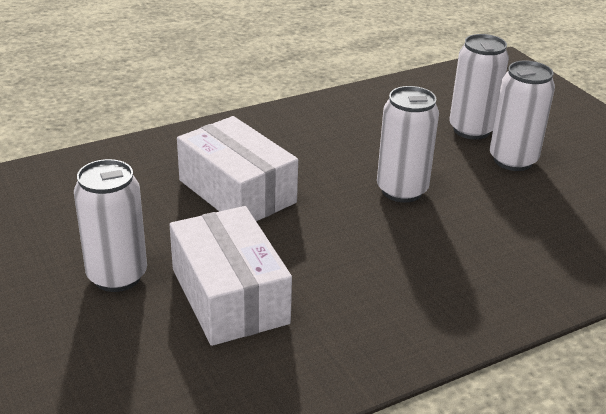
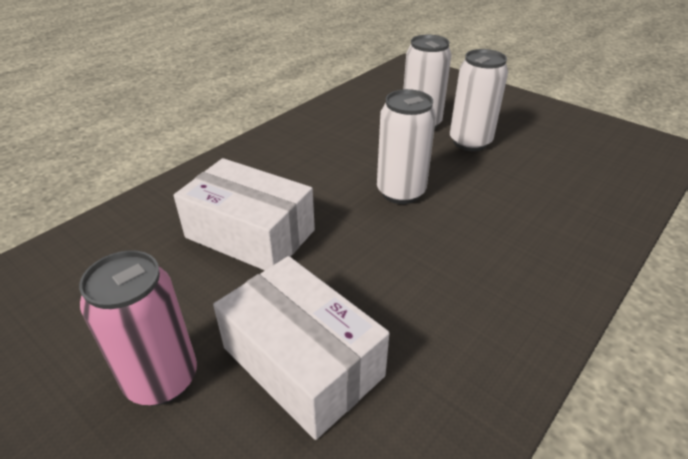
camera: 20 degrees left, 5 degrees up
(117, 276) = (162, 379): white can -> pink can

